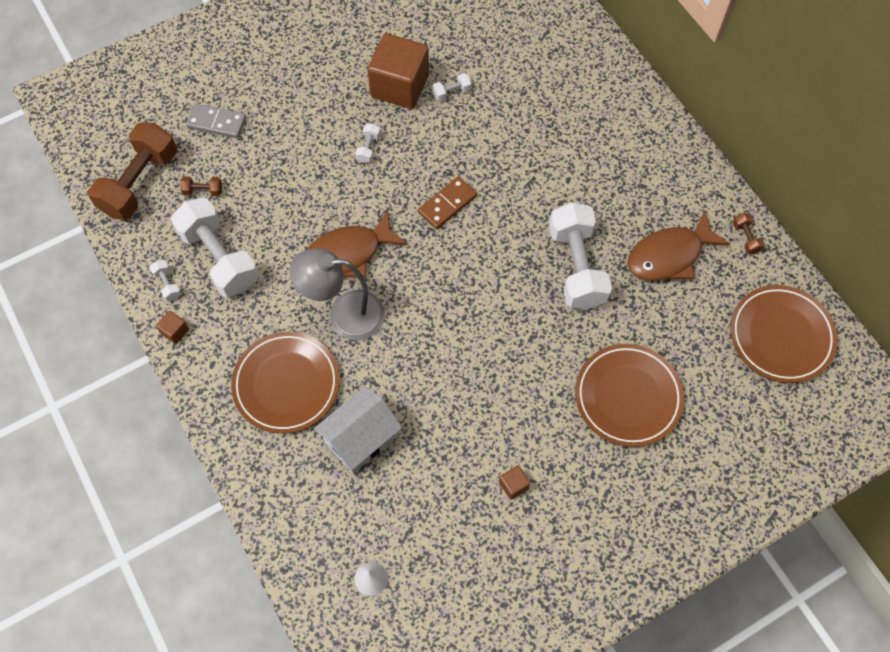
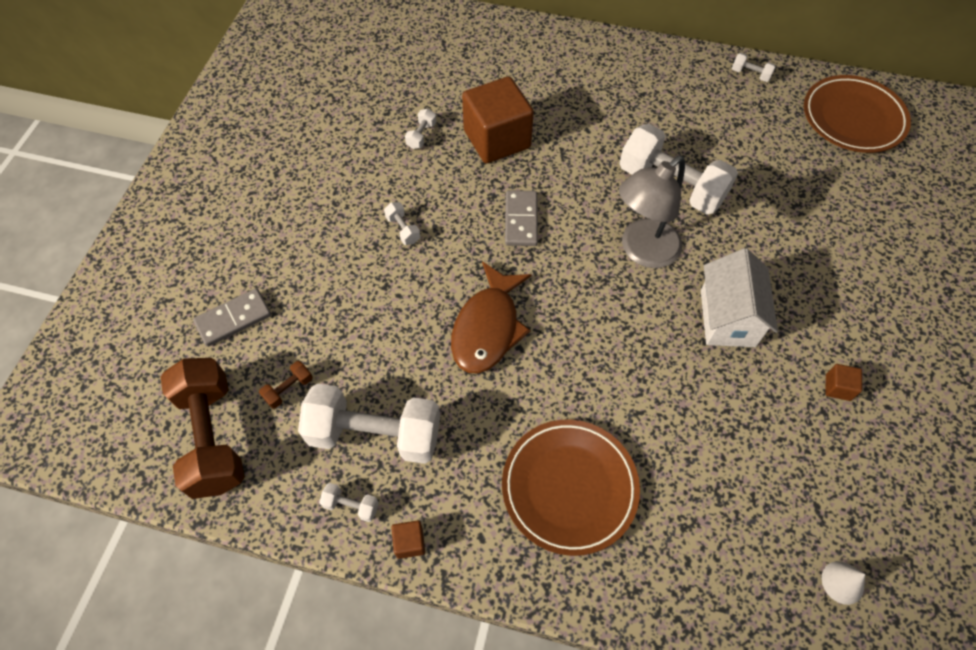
camera: 45 degrees left, 5 degrees down
(344, 315) = (546, 380): grey lamp -> grey lamp (642, 251)
(360, 439) = (686, 470): white house -> white house (727, 318)
(399, 86) = (372, 162): brown cube -> brown cube (497, 139)
(447, 204) = (521, 220): brown domino -> grey domino
(628, 397) = (822, 245): brown plate -> none
(669, 255) = (720, 125): brown fish -> none
(746, 238) = (750, 74): brown dumbbell -> white dumbbell

